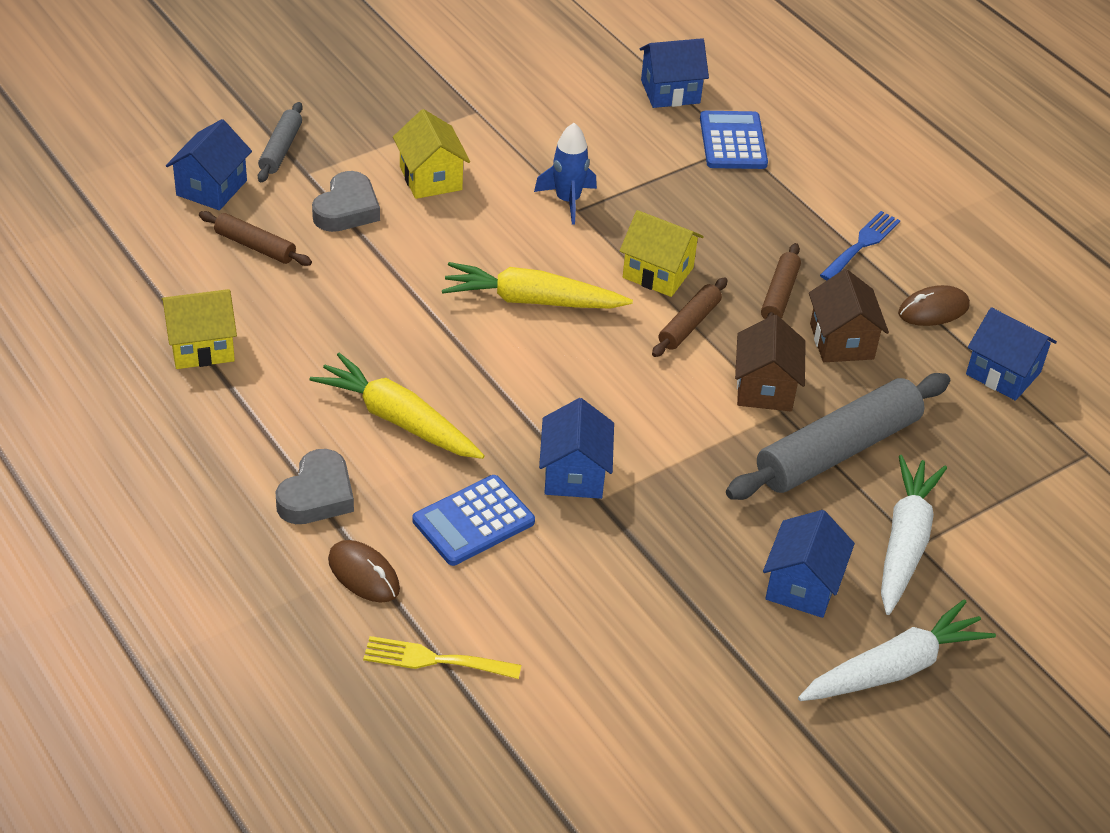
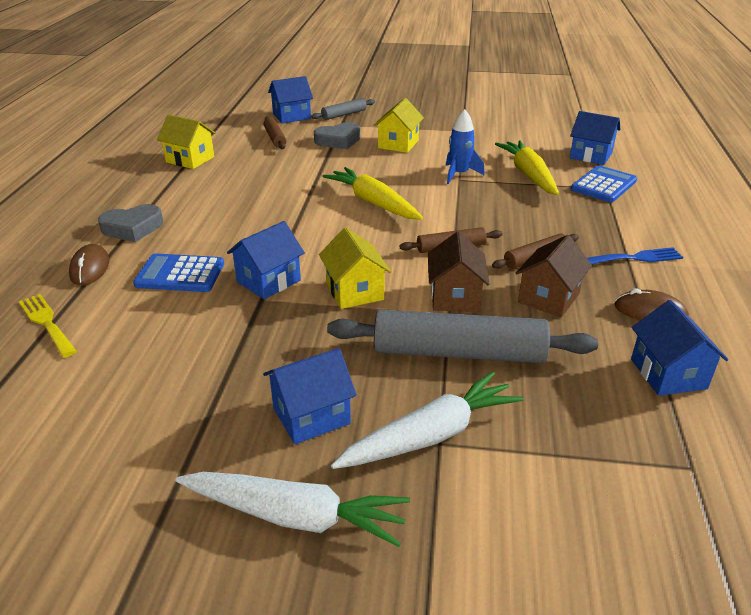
camera: 45 degrees right, 10 degrees down
(398, 419) = (222, 218): yellow carrot -> yellow carrot (528, 175)
(658, 273) = (467, 219): yellow house -> yellow house (354, 291)
(765, 388) = (455, 297): brown house -> brown house turned 45 degrees counterclockwise

